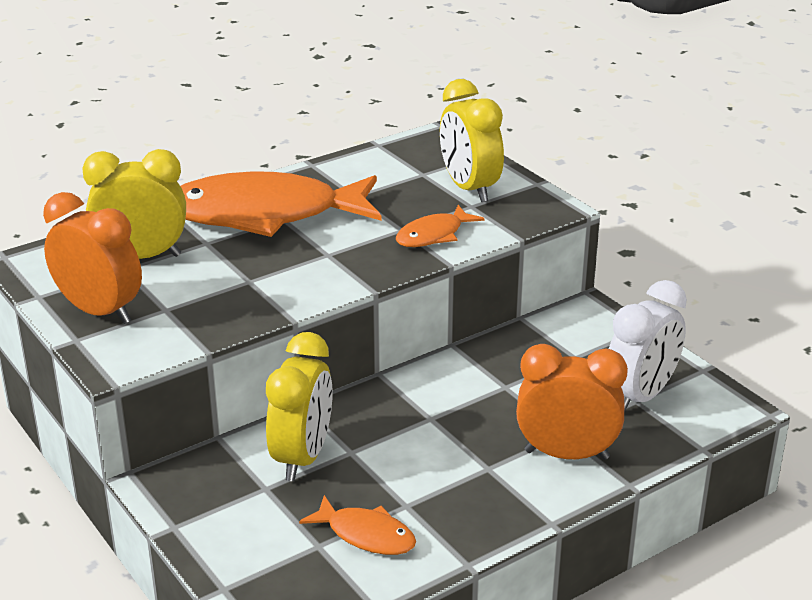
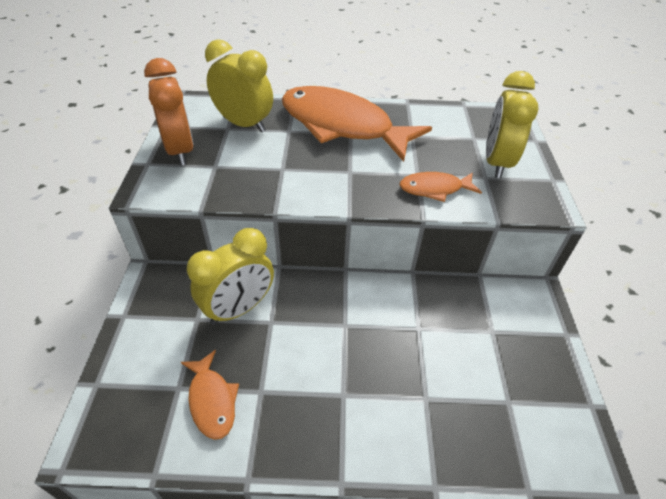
camera: 35 degrees right, 15 degrees up
(566, 454) = (409, 421): orange clock -> none
(640, 396) = (515, 400): white clock -> none

